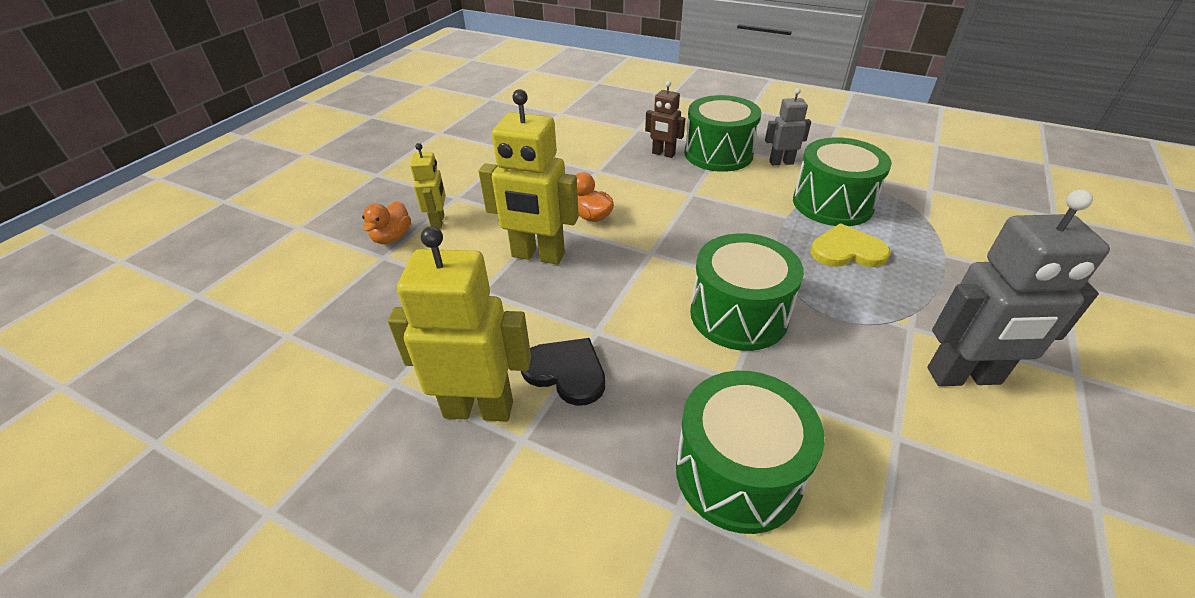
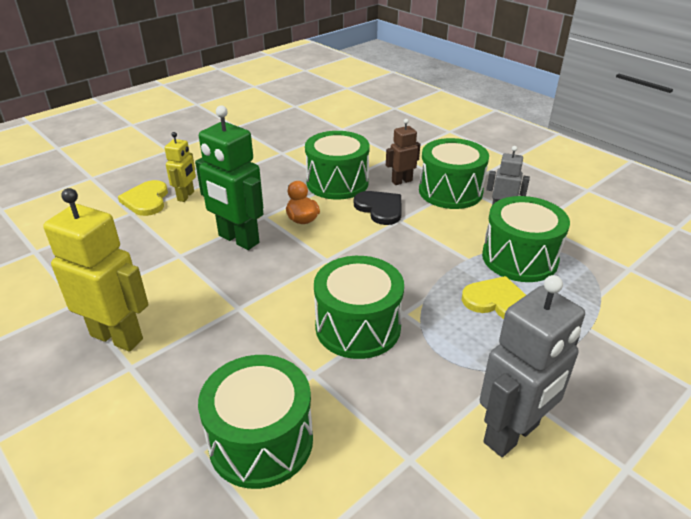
camera: 20 degrees right, 5 degrees down
(392, 237) = (146, 200): orange duck -> yellow heart
(538, 256) = (238, 239): yellow robot -> green robot
(566, 372) = (194, 330): black heart -> black heart (380, 208)
(599, 169) = (337, 183): none -> green drum
(663, 154) = (401, 181): brown robot -> brown robot turned 105 degrees clockwise
(964, 377) = (512, 434): grey robot -> grey robot turned 60 degrees counterclockwise

